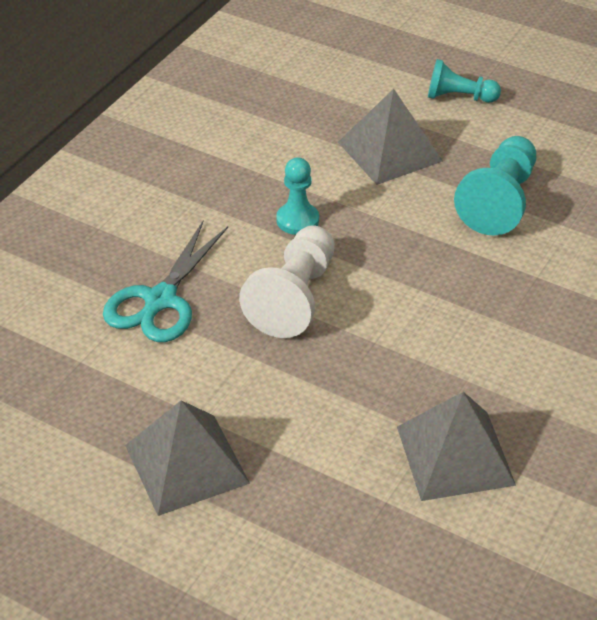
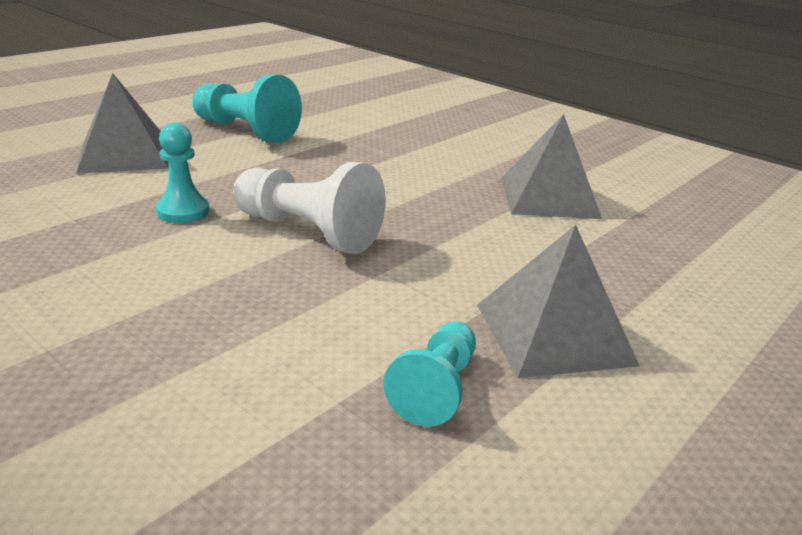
camera: 80 degrees left, 15 degrees down
(160, 301) = (253, 316): turquoise scissors -> none
(458, 97) = (84, 119): turquoise pawn -> turquoise pawn (436, 389)

